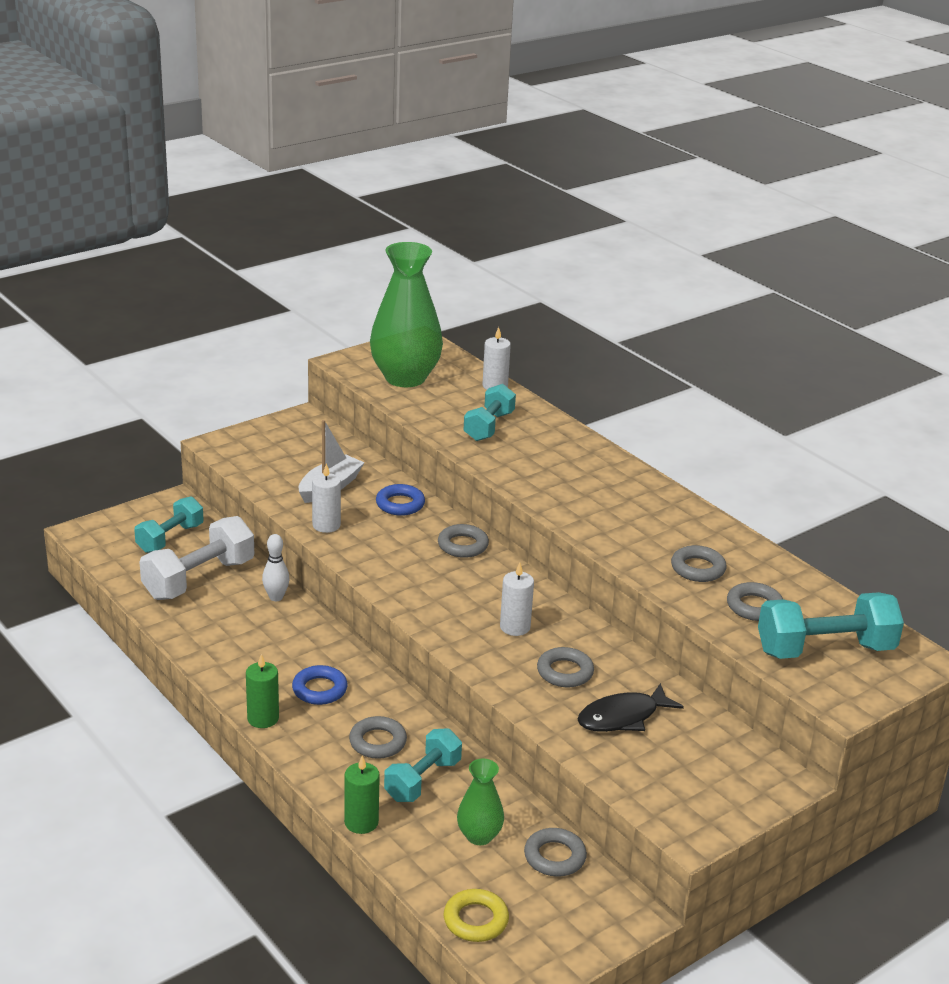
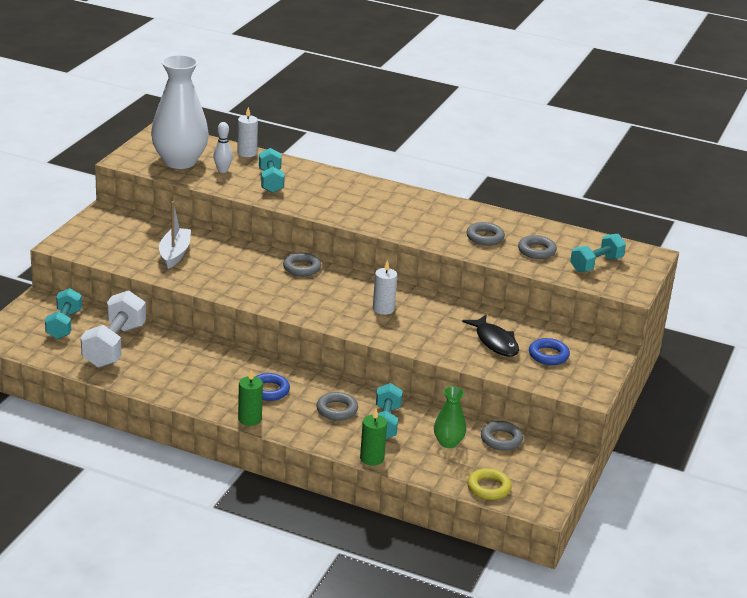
camera: 30 degrees left, 0 degrees up
(276, 597) = (181, 342): white bowling pin -> white bowling pin (222, 170)
(326, 525) = (198, 279): white candle -> none
(400, 504) = (234, 252): blue ring -> blue ring (548, 355)
(405, 378) = (180, 161): green vase -> white vase
(565, 672) = (438, 326): grey ring -> none
(622, 717) = (495, 342): black fish -> black fish turned 60 degrees counterclockwise
(825, 650) = (596, 264): turquoise dumbbell -> turquoise dumbbell, size x0.66

